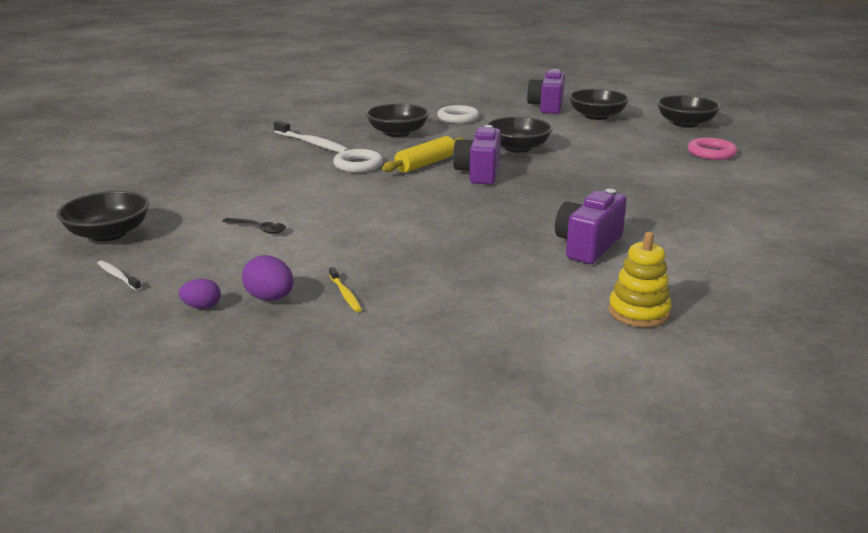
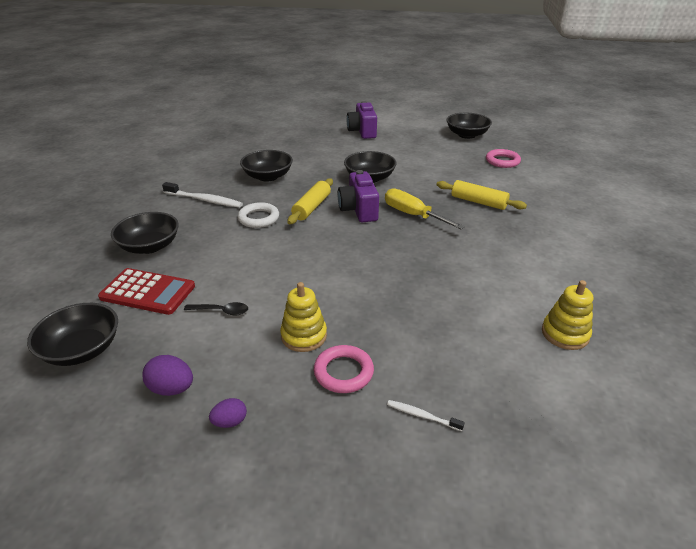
camera: 20 degrees left, 10 degrees up
(118, 276) = (125, 403): white toothbrush -> white toothbrush (422, 415)
(199, 204) = (148, 292): none -> red calculator
(270, 298) = (284, 394): purple egg -> purple egg (172, 389)
(327, 261) = (304, 336): none -> yellow stacking toy
(345, 294) = (343, 372): yellow toothbrush -> pink ring
(458, 118) = (304, 153): white ring -> none
(542, 186) = (413, 215): none -> yellow screwdriver
(588, 246) = (486, 272): purple camera -> none
(596, 116) = (403, 136): black bowl -> black bowl (150, 246)
(639, 185) = (478, 202): none -> yellow rolling pin

